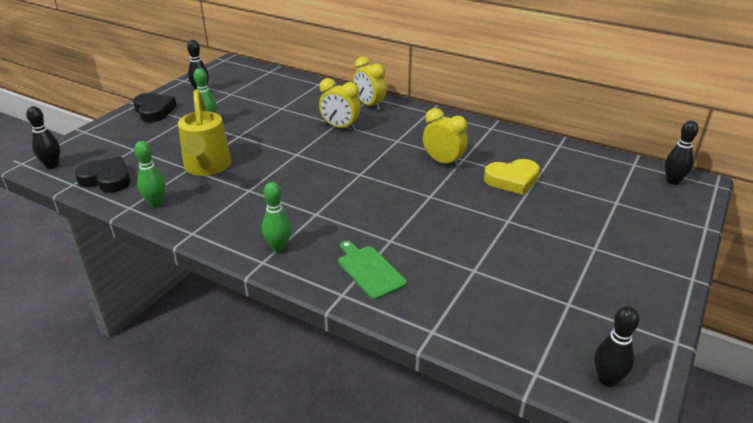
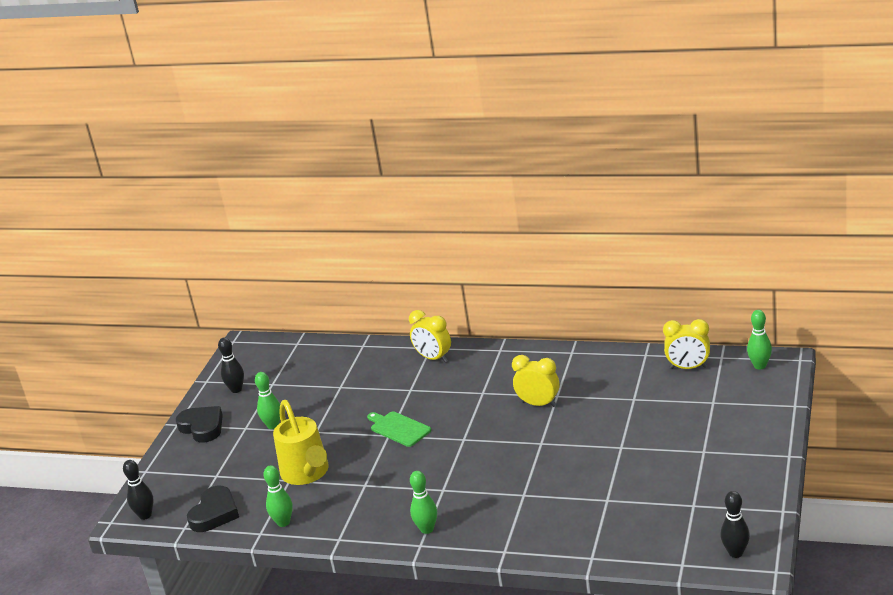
camera: 10 degrees left, 5 degrees down
(106, 179) = (215, 513): black heart -> black heart turned 105 degrees clockwise
(340, 127) = (416, 393): yellow clock -> yellow clock (688, 367)
(369, 270) = (517, 525): green cutting board -> green cutting board (398, 428)
(512, 180) = (612, 405): yellow heart -> none
(672, 181) = (760, 366): black bowling pin -> green bowling pin

